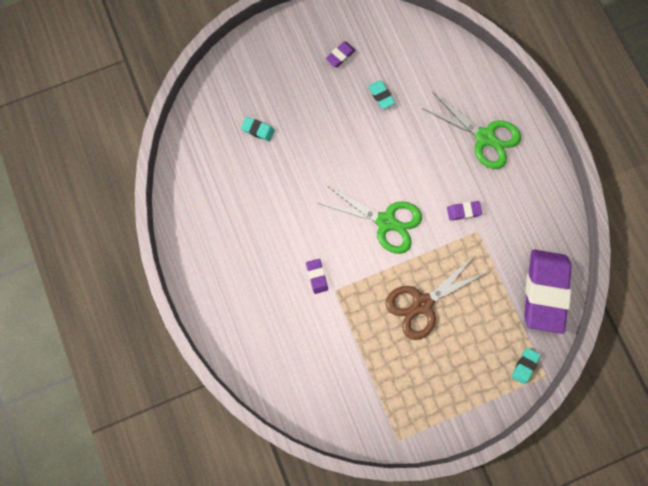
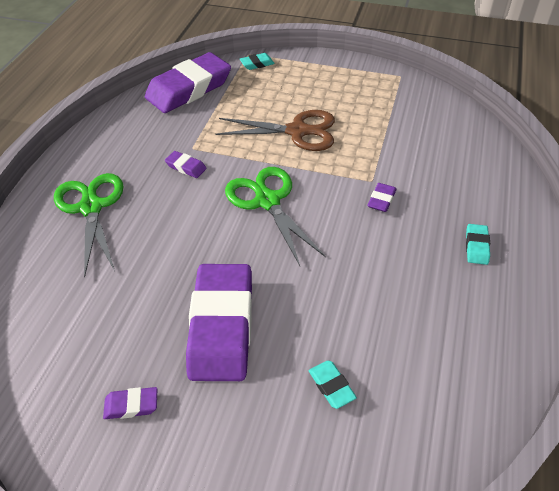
camera: 140 degrees left, 30 degrees down
(336, 121) = (222, 326): none -> purple eraser
(381, 96) = (140, 317): turquoise eraser -> turquoise eraser (476, 246)

